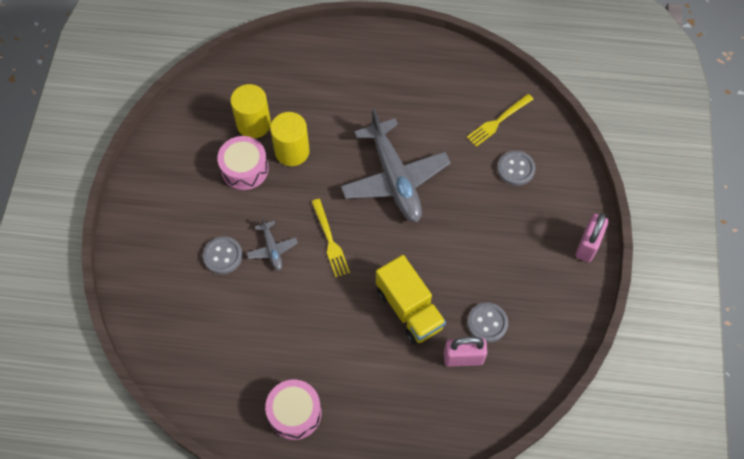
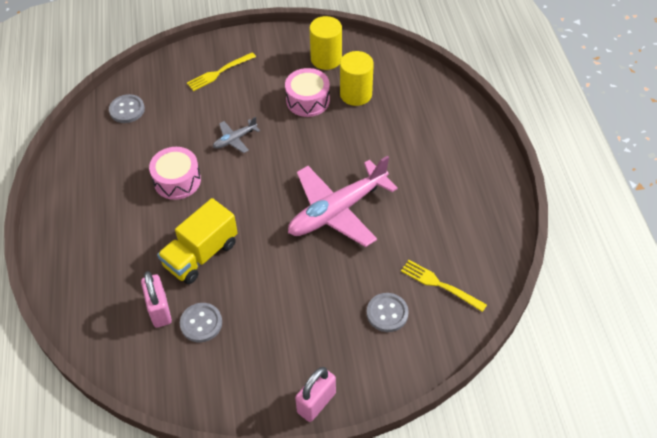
camera: 75 degrees right, 10 degrees down
(223, 256) = (219, 109): grey button -> grey button (127, 110)
(292, 151) = (338, 127): yellow cylinder -> yellow cylinder (326, 59)
(295, 413) = (85, 194): pink drum -> pink drum (177, 180)
(330, 241) = (254, 178): yellow fork -> yellow fork (219, 73)
(395, 179) = (337, 211): grey plane -> pink plane
(588, 245) = (316, 402): pink padlock -> pink padlock turned 60 degrees counterclockwise

